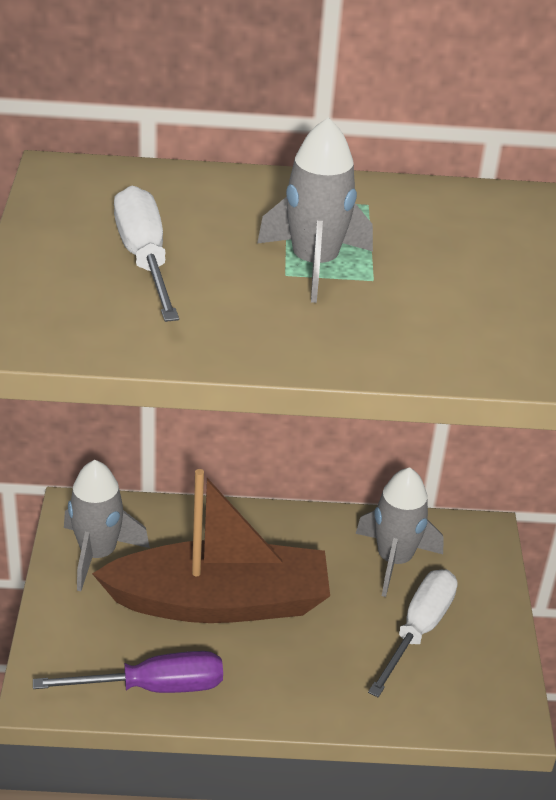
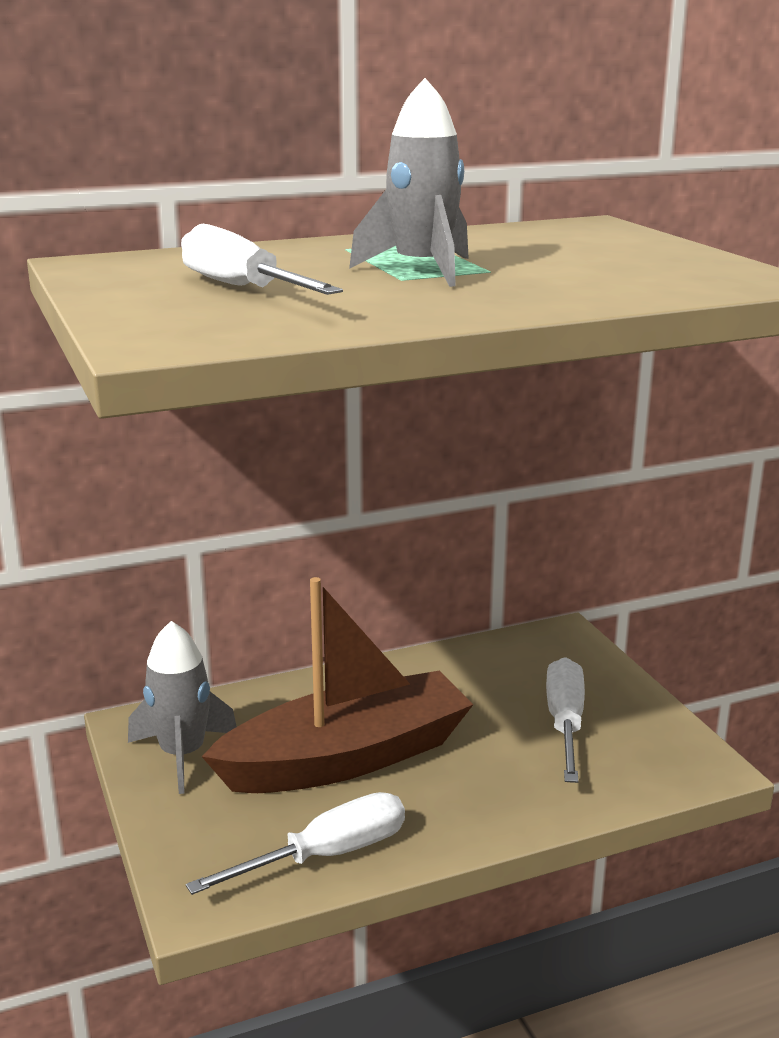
camera: 20 degrees left, 15 degrees down
(153, 687) = (326, 855): purple screwdriver -> white screwdriver
(394, 560) = (497, 675): grey rocket -> none

